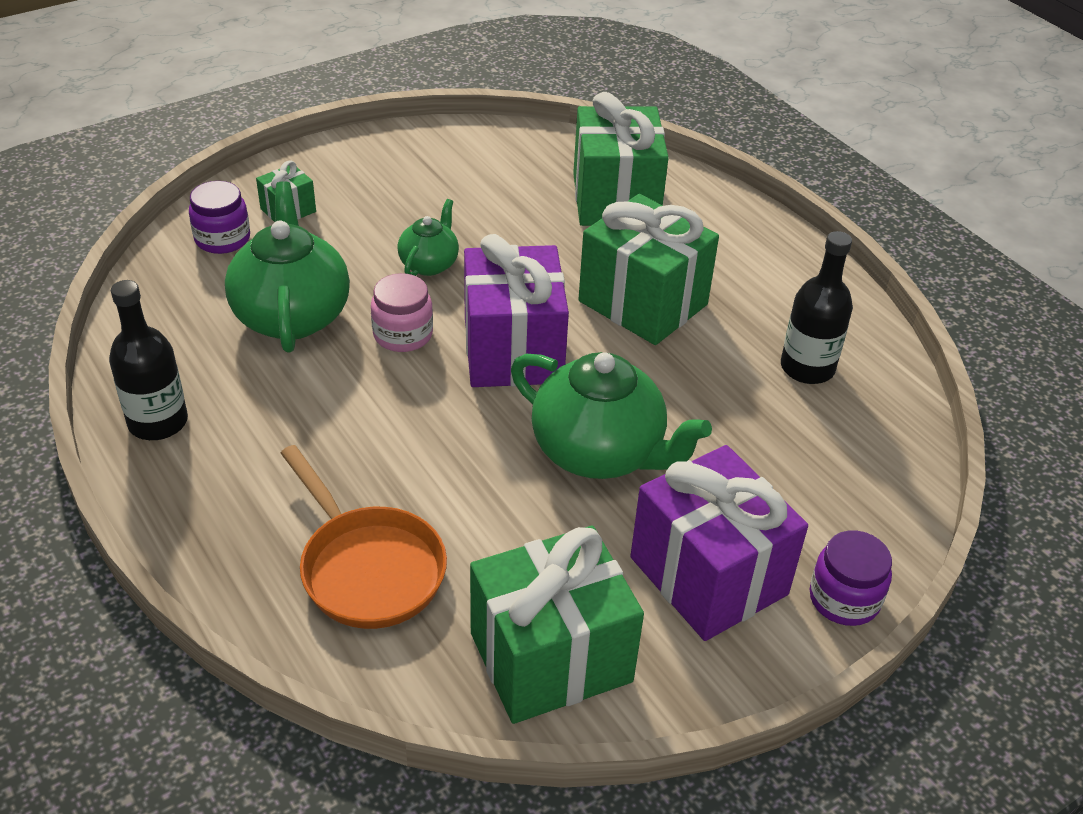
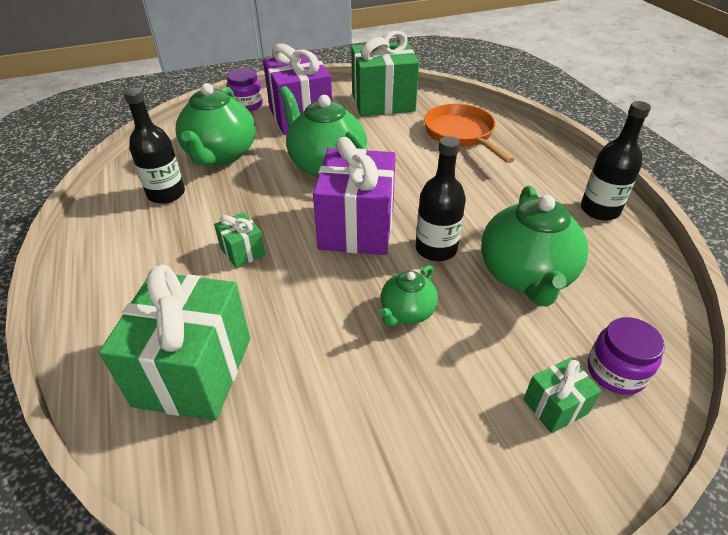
camera: 165 degrees left, 0 degrees up
(403, 334) = (436, 249): pink jar -> black bottle
(643, 303) = (242, 252): green gift -> green gift, size x0.46
(788, 451) = (221, 155): none -> green teapot

